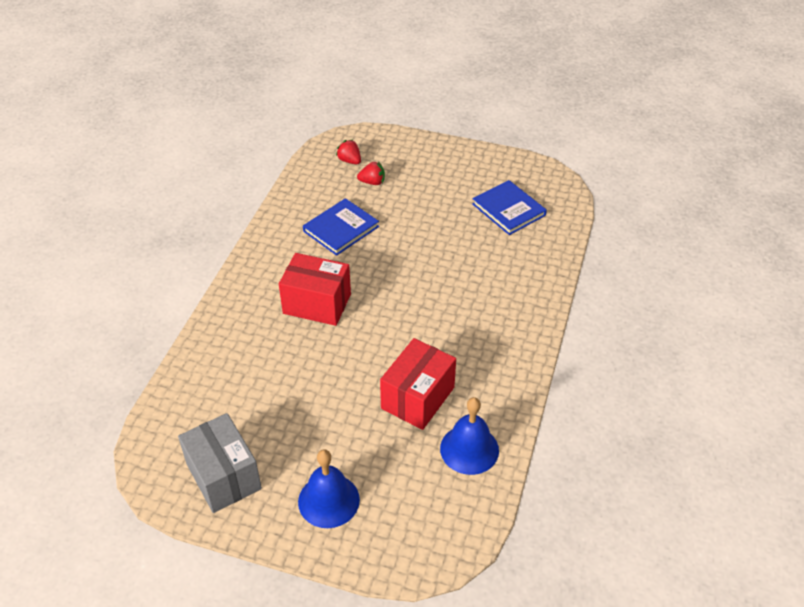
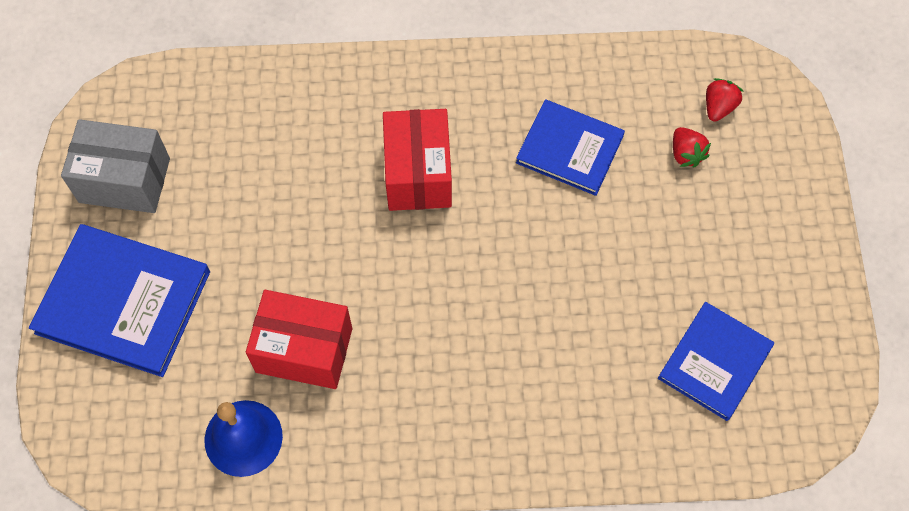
camera: 70 degrees right, 20 degrees up
(224, 476) = (124, 180): grey box -> grey box turned 60 degrees clockwise
(328, 500) = (123, 302): blue bell -> blue book

